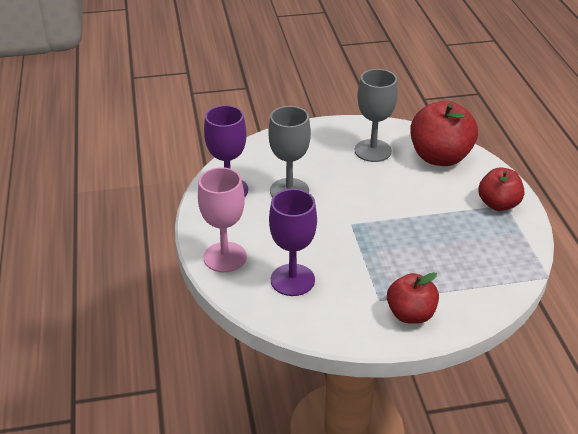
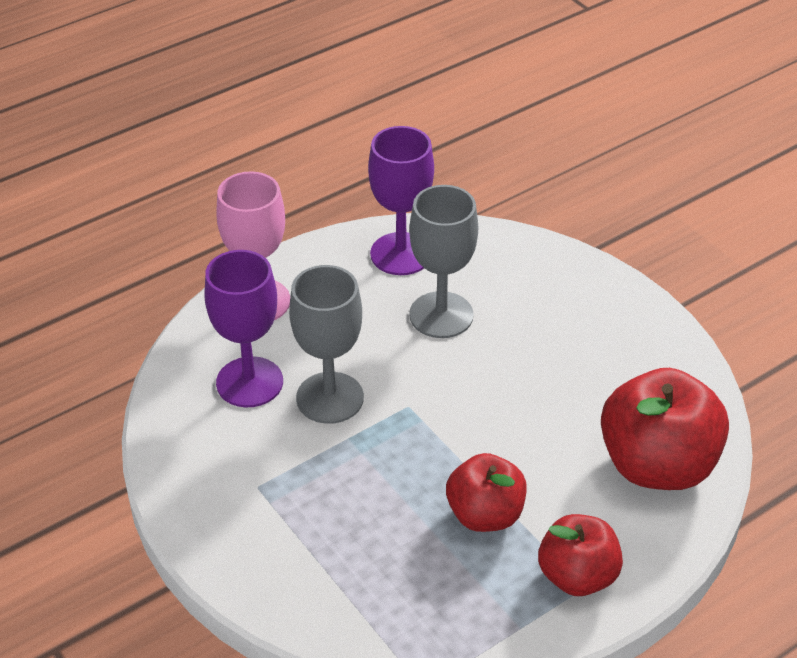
camera: 65 degrees right, 5 degrees up
(373, 151) = (612, 376): grey goblet -> grey goblet (330, 398)
(410, 314) = (244, 530): red apple -> red apple (485, 515)

